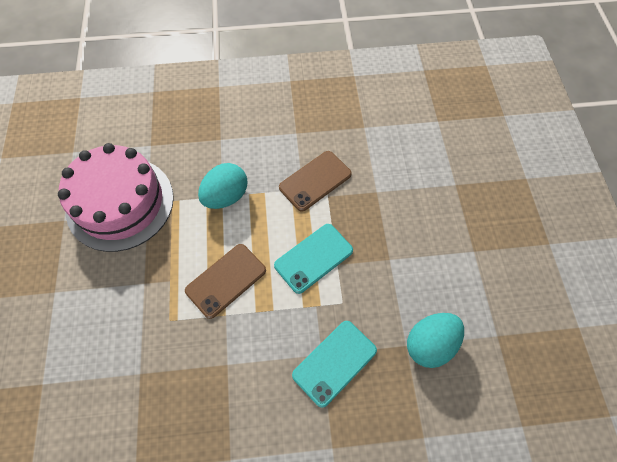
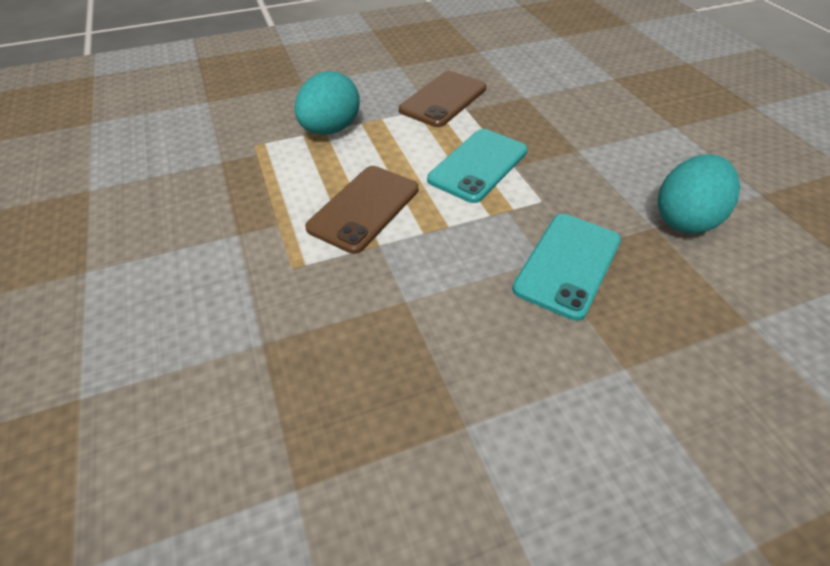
camera: 15 degrees left, 15 degrees down
(120, 203) = (176, 159): pink cake -> none

